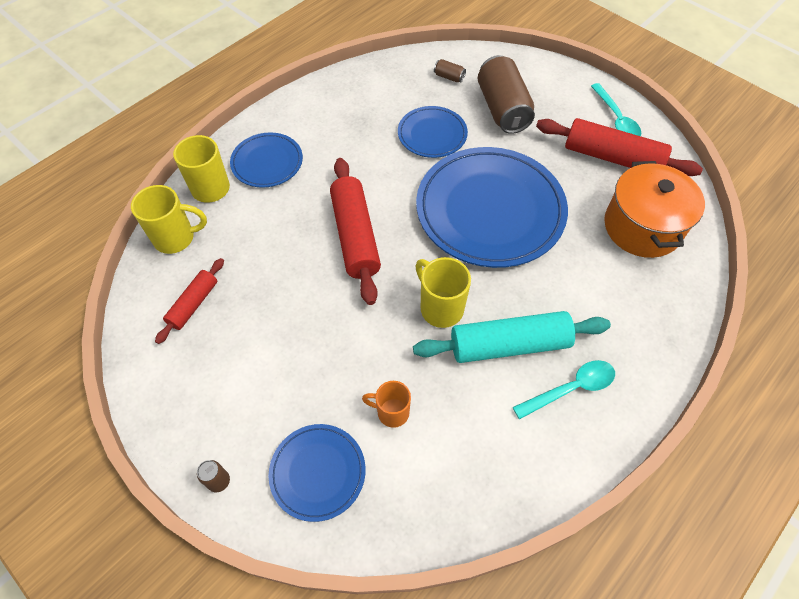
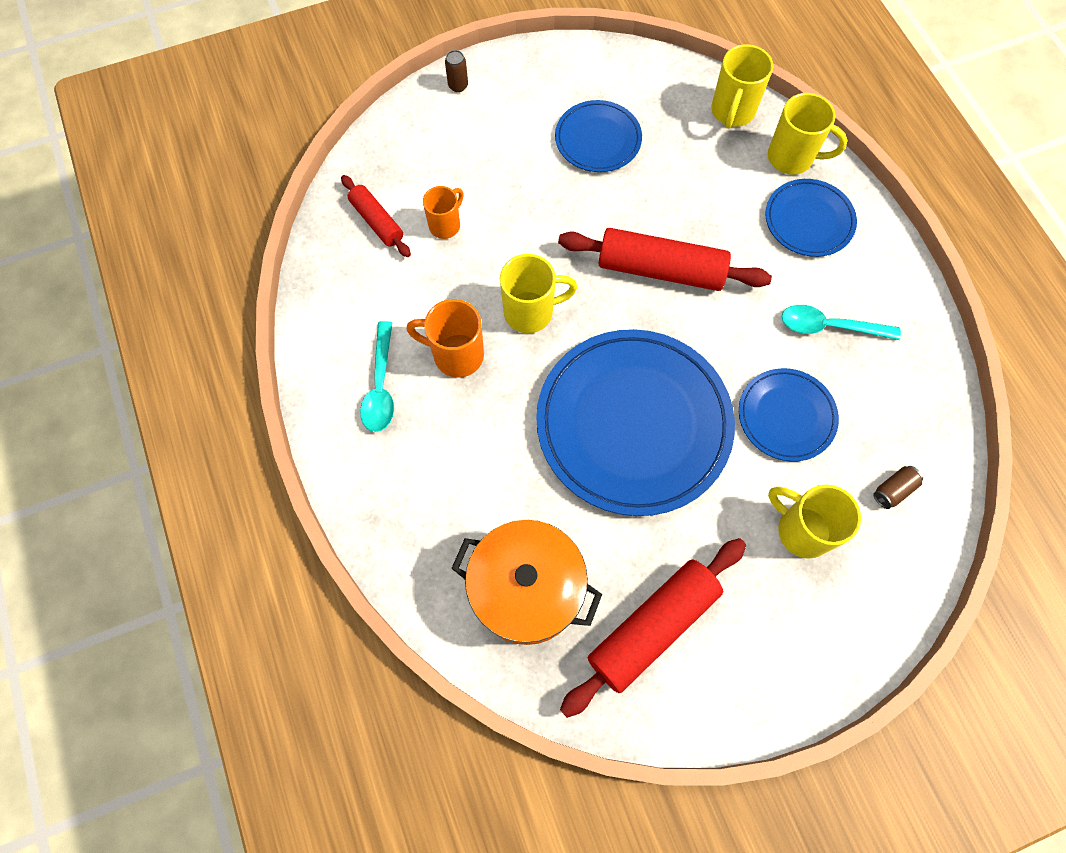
camera: 115 degrees right, 10 degrees up
(193, 304) = (642, 108): red rolling pin -> red rolling pin (377, 221)
(318, 472) = (425, 152): blue plate -> blue plate (598, 139)
(502, 109) = (801, 530): brown can -> yellow mug
(509, 345) = (456, 355): turquoise rolling pin -> orange mug
(616, 119) = (721, 682): turquoise spoon -> turquoise spoon (829, 326)

